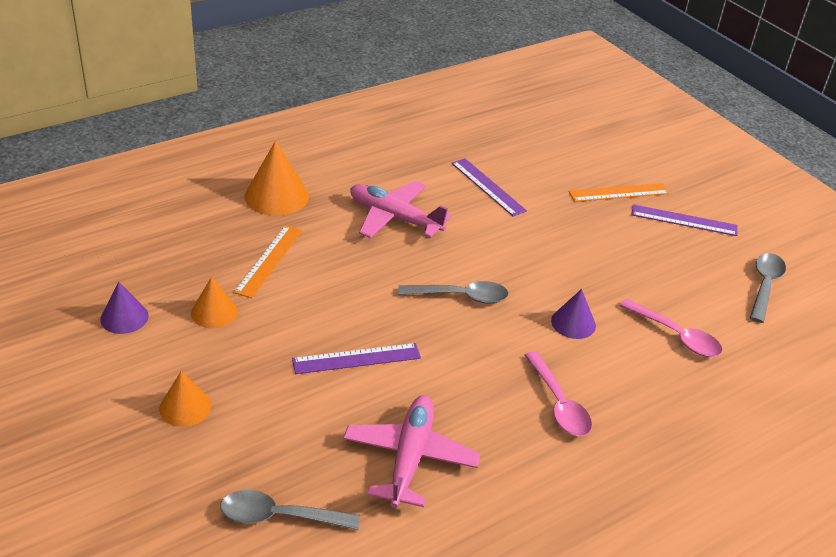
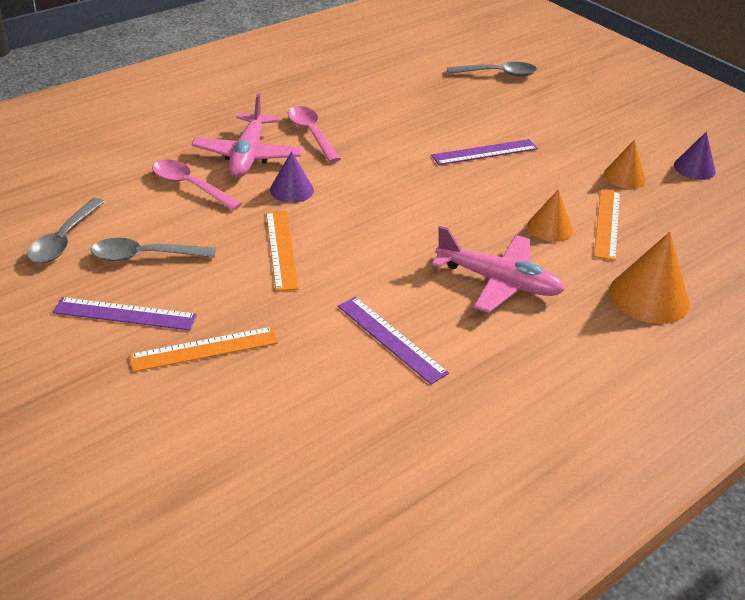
camera: 175 degrees right, 0 degrees up
(185, 407) = (597, 118): orange cone -> orange cone (550, 228)
(410, 457) = (423, 101): pink plane -> pink plane (248, 156)
(461, 296) = (404, 205): grey spoon -> grey spoon (145, 256)
(575, 261) = (281, 249): none -> orange ruler

